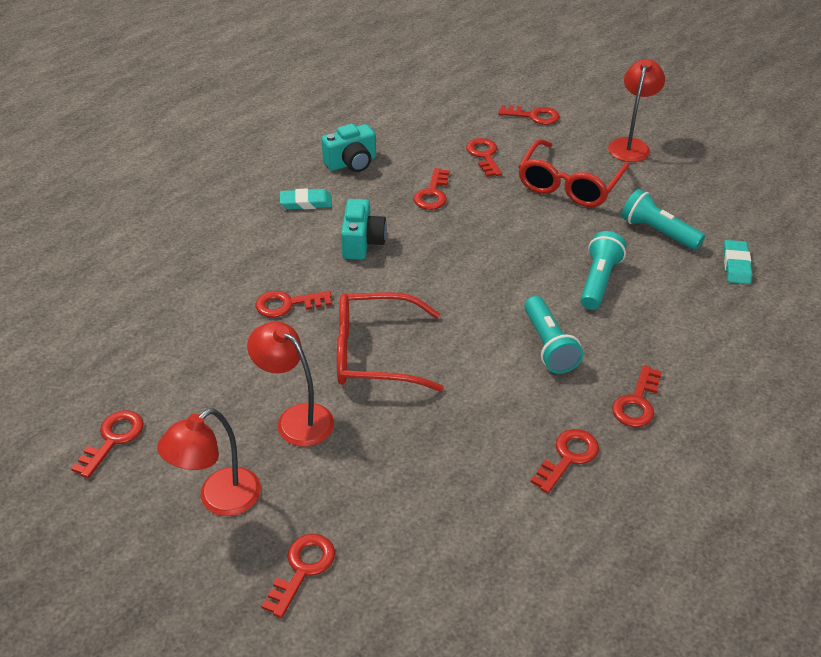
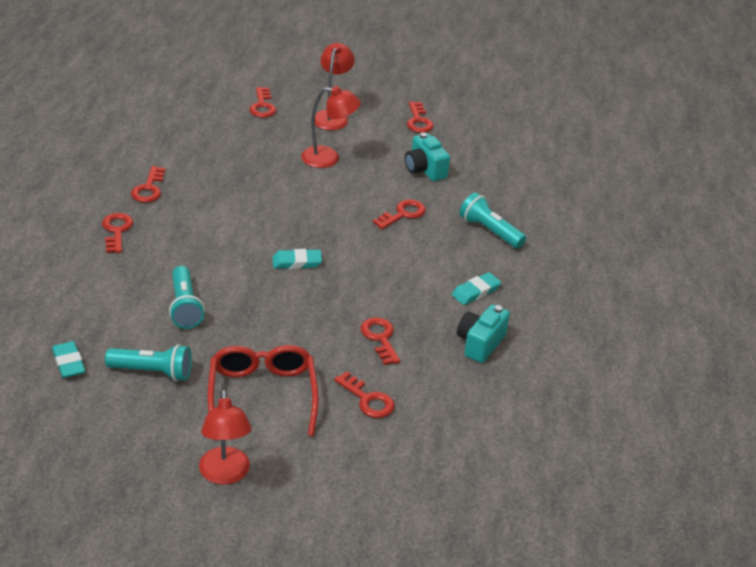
camera: 145 degrees right, 5 degrees down
(362, 242) = (396, 274): turquoise camera -> turquoise camera (425, 169)
(374, 353) = (314, 204): red glasses -> none
(451, 289) = (297, 262): none -> turquoise eraser
(533, 116) = (356, 477): red key -> none
(548, 345) = (198, 247): turquoise flashlight -> turquoise flashlight (490, 231)

